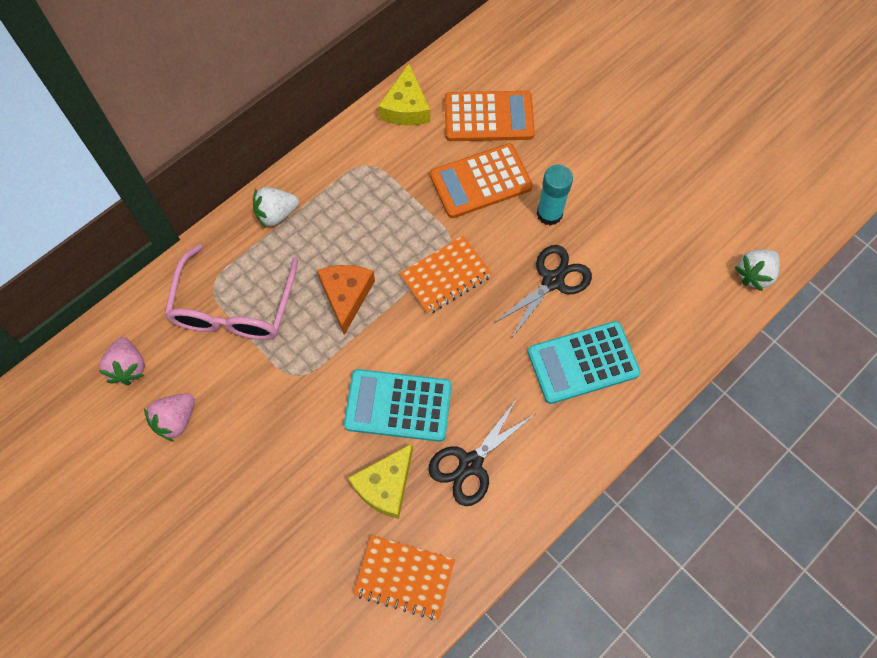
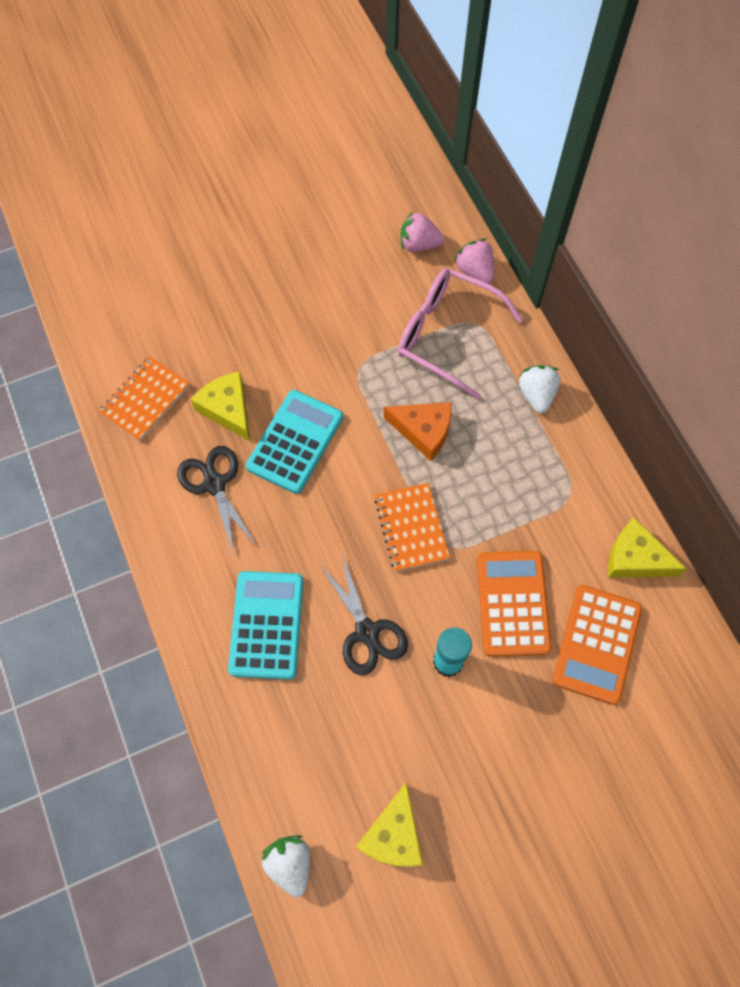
camera: 110 degrees right, 0 degrees up
(176, 420) = (356, 269): pink strawberry -> pink strawberry (475, 271)
(696, 211) = (393, 834): none -> yellow cheese

